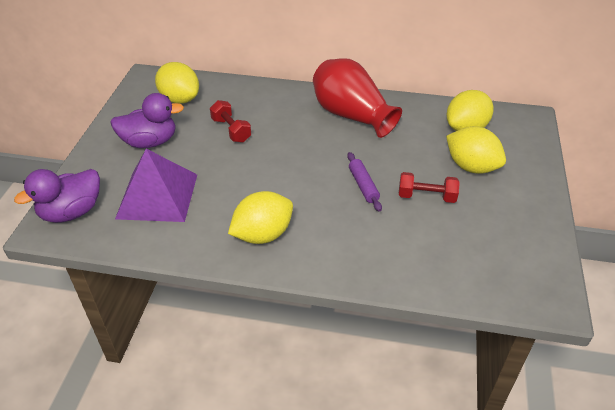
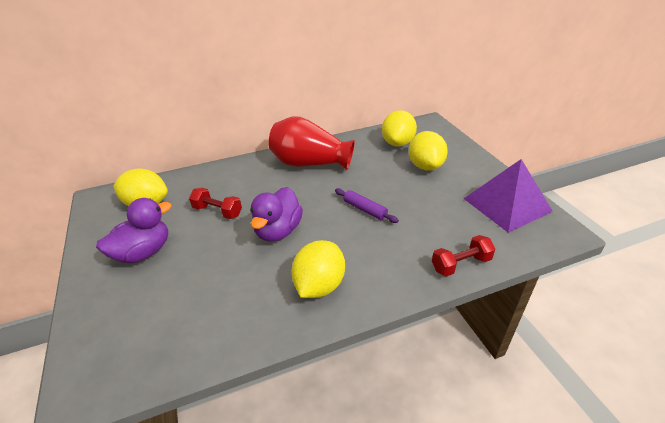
camera: 30 degrees left, 5 degrees down
(72, 212) = (101, 360): purple duck -> purple duck (278, 231)
(157, 196) = (189, 298): purple pyramid -> purple pyramid (506, 204)
(426, 196) = (416, 198): red dumbbell -> red dumbbell (461, 264)
(471, 167) = (425, 166): yellow lemon -> yellow lemon turned 75 degrees clockwise

